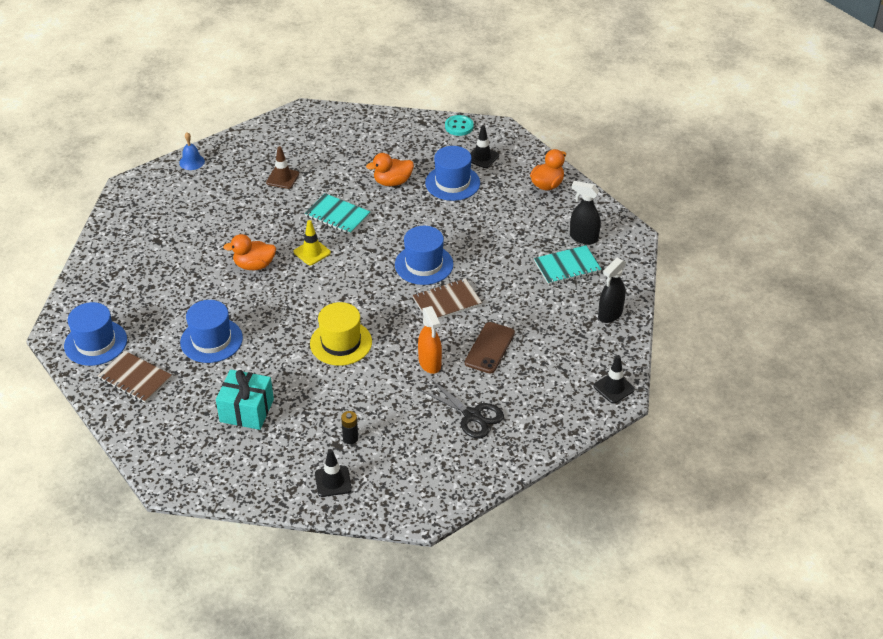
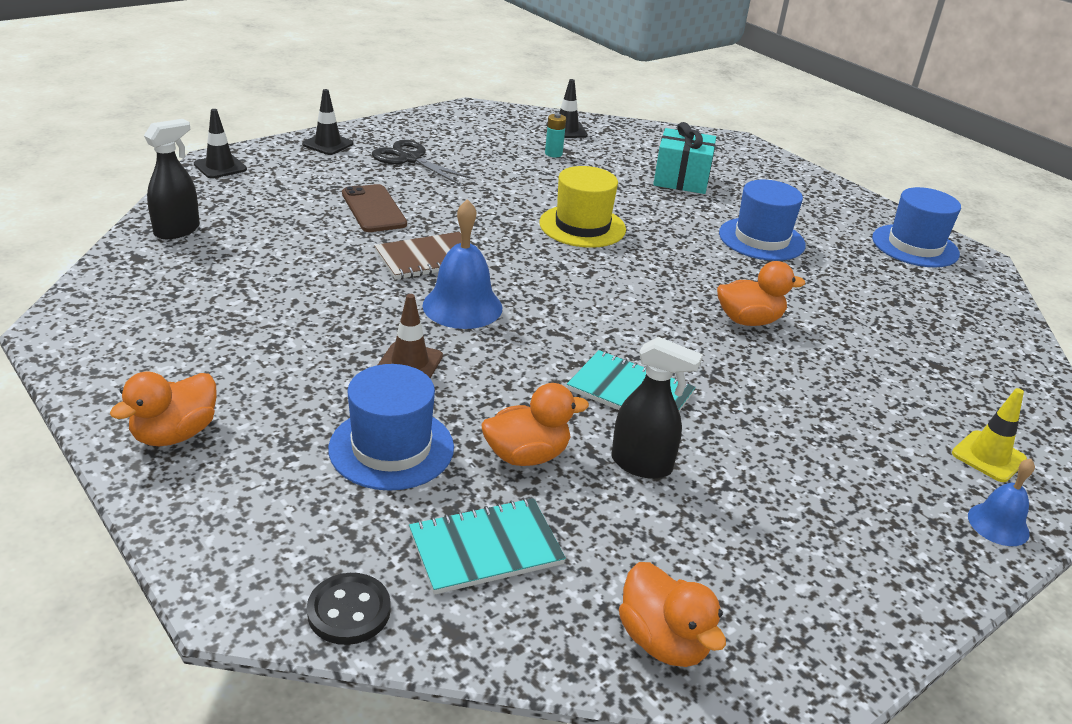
camera: 175 degrees right, 10 degrees down
(135, 378) = (834, 212): brown notebook -> none
(282, 178) = (772, 474): brown traffic cone -> brown traffic cone (409, 363)
(312, 252) = (659, 333): yellow traffic cone -> yellow traffic cone (988, 456)
(349, 121) = (663, 641): none -> orange duck
(350, 438) = (553, 154): black battery -> turquoise battery
(424, 264) = (462, 306): blue hat -> blue bell
(430, 363) = (458, 201): orange spray bottle -> none
(459, 126) = (349, 611): turquoise button -> black button
(482, 157) = (307, 510): black traffic cone -> black traffic cone (328, 144)
(490, 348) = (373, 209): brown phone -> brown phone turned 45 degrees counterclockwise
(567, 267) = (212, 290): turquoise notebook -> turquoise notebook (486, 548)
(583, 238) = (156, 330): black spray bottle -> black spray bottle (642, 465)

